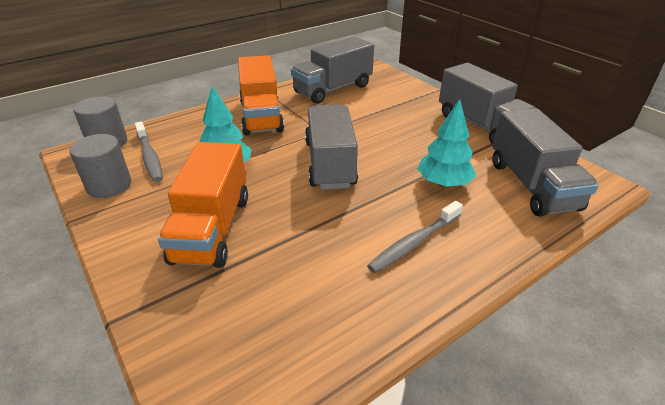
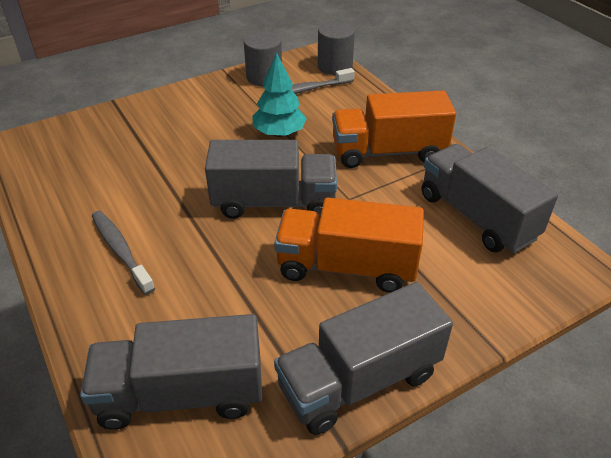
camera: 95 degrees right, 5 degrees up
(212, 229) = (188, 131): orange truck -> orange truck (346, 267)
(443, 183) = (212, 295): turquoise tree -> none

